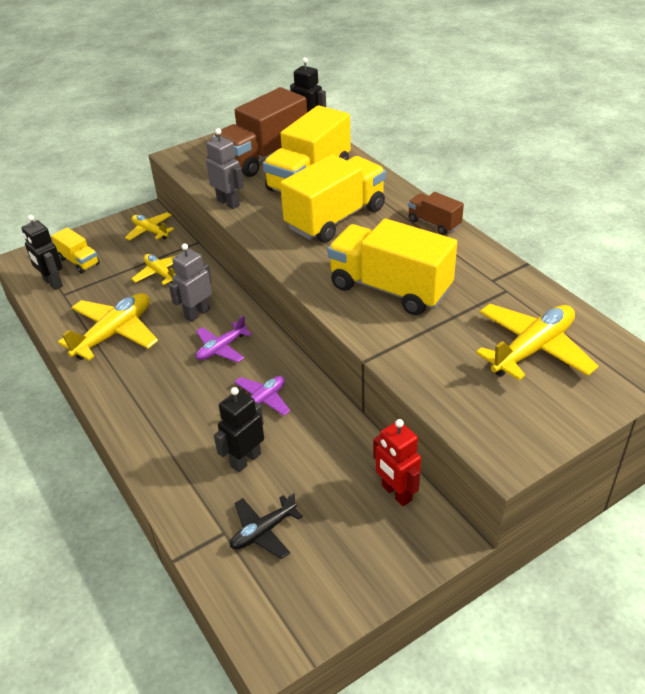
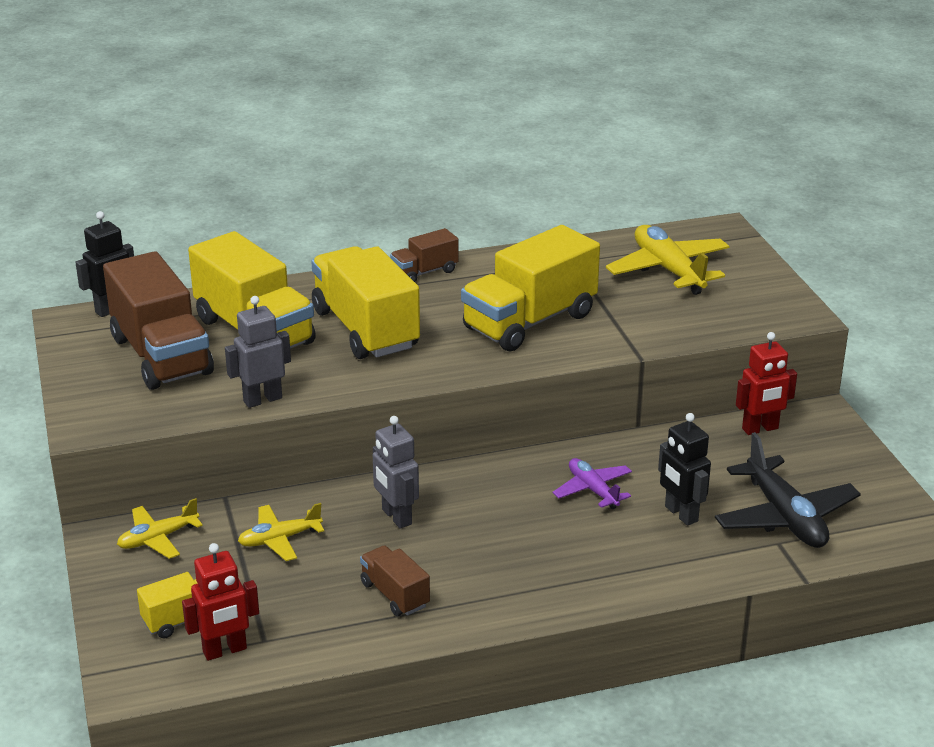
camera: 75 degrees left, 10 degrees down
(52, 283) = (225, 651): black robot -> red robot
(114, 333) = (395, 595): yellow plane -> brown truck
(221, 348) = (480, 506): purple plane -> none
(263, 531) = (784, 517): black plane -> black plane, size x1.71

